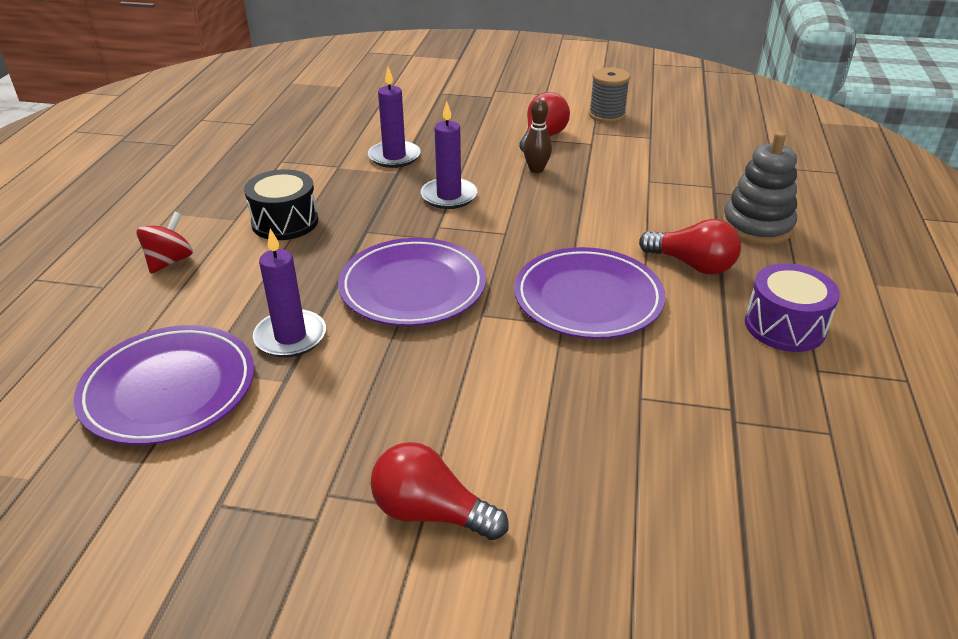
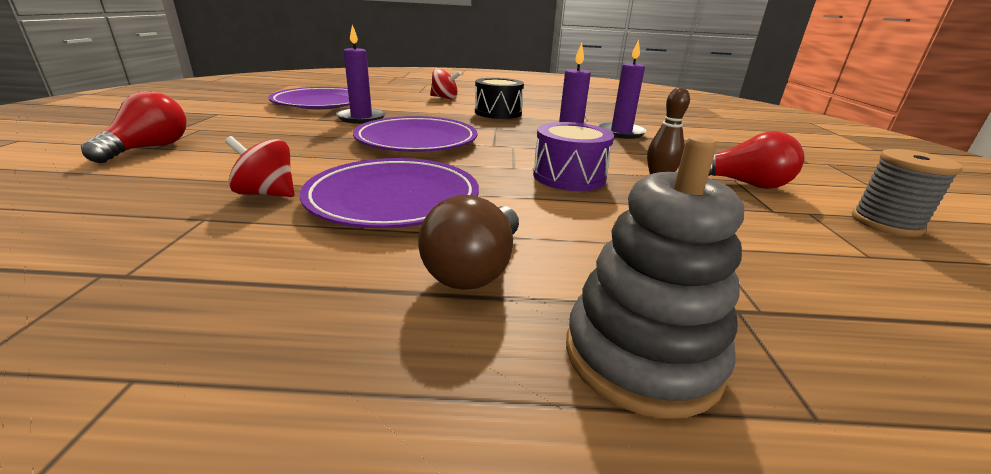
camera: 80 degrees right, 10 degrees down
(582, 372) = (267, 194): none -> red spinning top
(692, 265) = (475, 268): red light bulb -> brown light bulb
(784, 326) = (284, 351): purple drum -> purple drum (569, 177)

